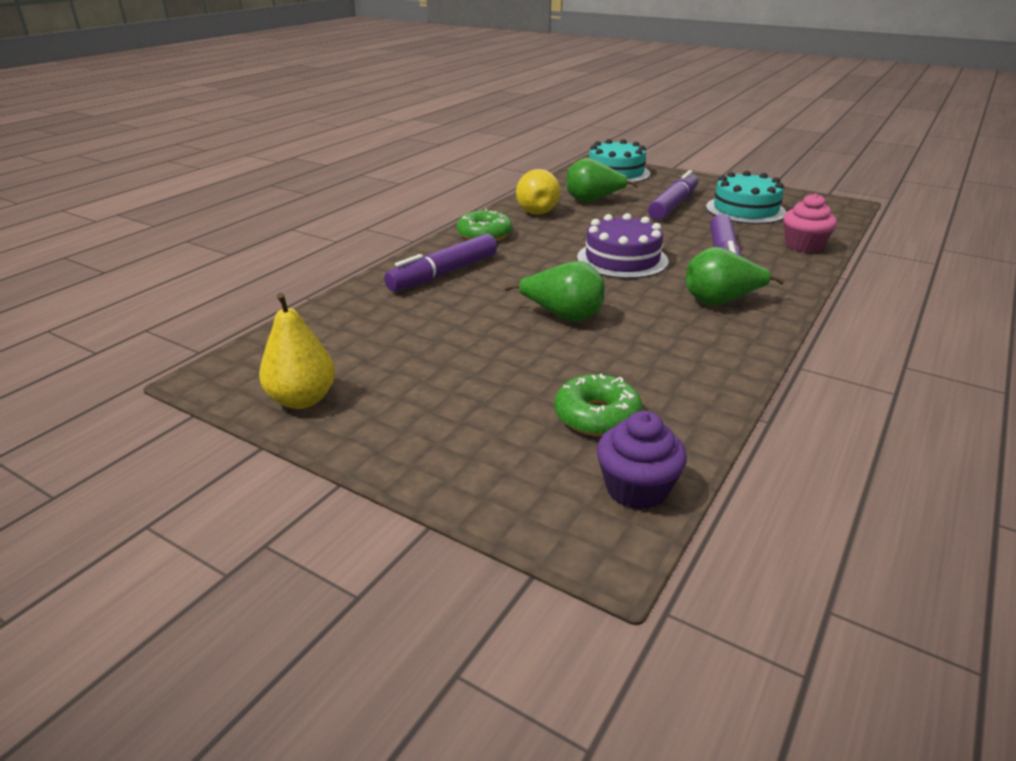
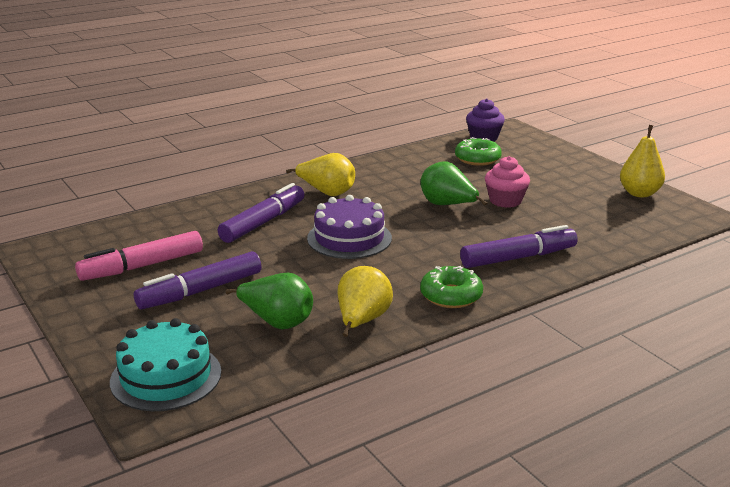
camera: 155 degrees left, 5 degrees down
(720, 302) = (327, 192): green pear -> yellow pear
(745, 210) = (142, 266): turquoise cake -> pink marker
(803, 246) = (179, 218): pink cupcake -> pink cupcake (505, 201)

